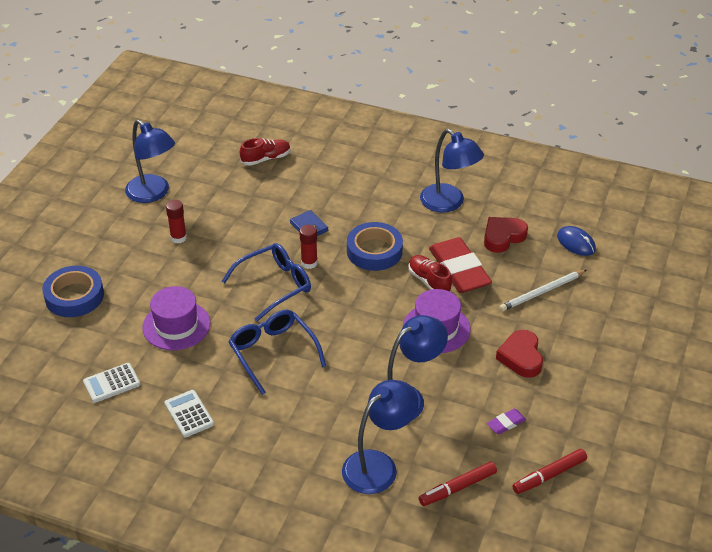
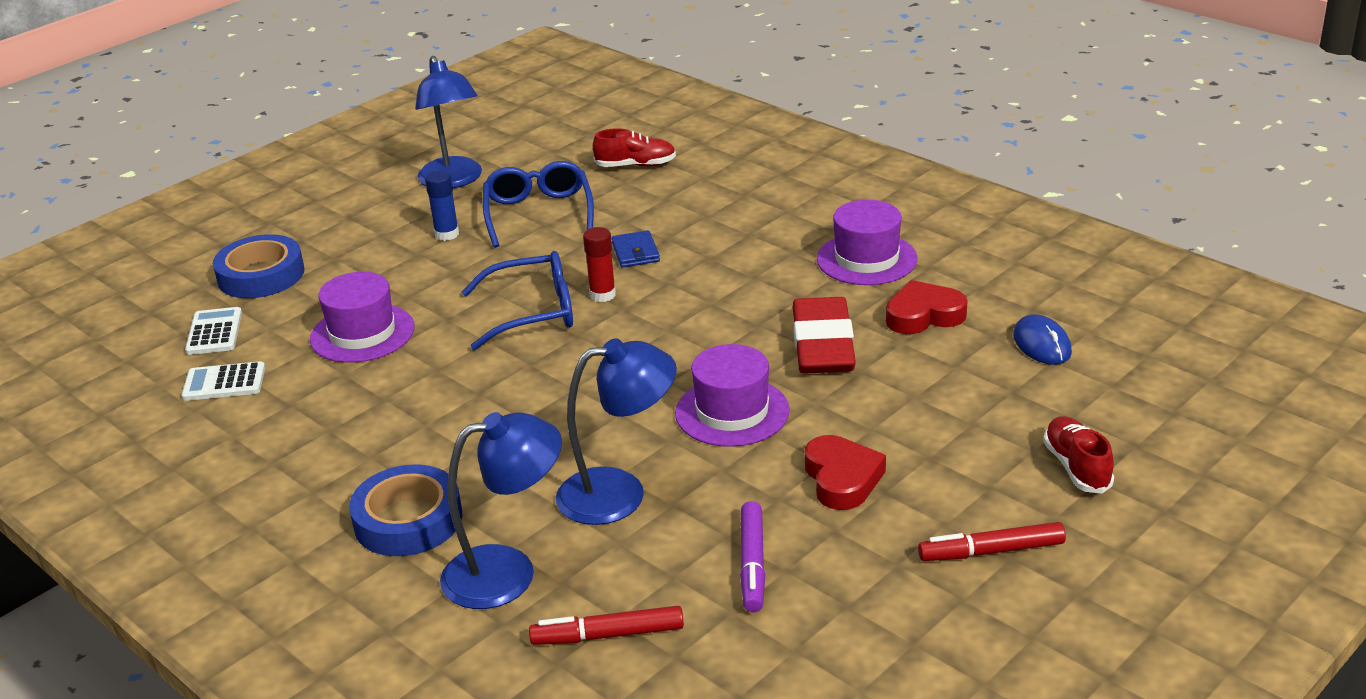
camera: 25 degrees right, 10 degrees down
(178, 238) = (447, 234): red glue stick -> blue glue stick
(189, 414) = (293, 442): white calculator -> white calculator (214, 332)
(273, 352) = (466, 392): blue glasses -> blue glasses (538, 213)
(374, 251) = (709, 297): blue tape -> blue tape (408, 520)
(429, 281) = (765, 350): red shoe -> red shoe (1076, 467)
(449, 203) = (866, 259): blue lamp -> purple hat
(506, 423) = (752, 564): purple eraser -> purple marker
(521, 357) = (842, 479): red heart -> red heart turned 150 degrees clockwise
(542, 292) = (938, 399): white pencil -> none
(549, 475) = (772, 656): red marker -> red marker (991, 551)

